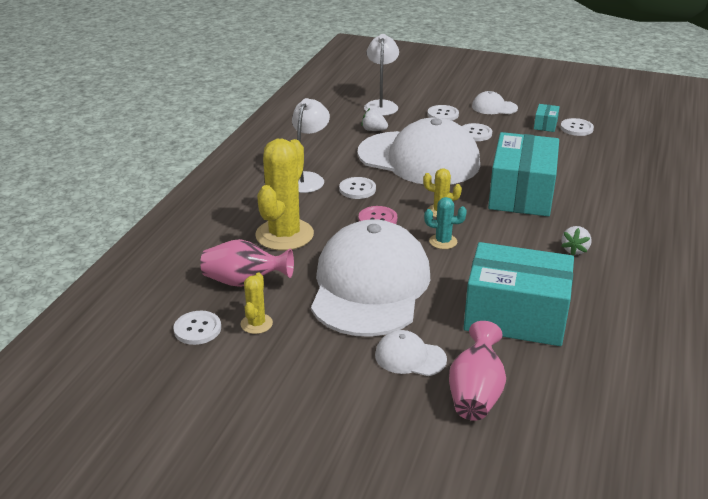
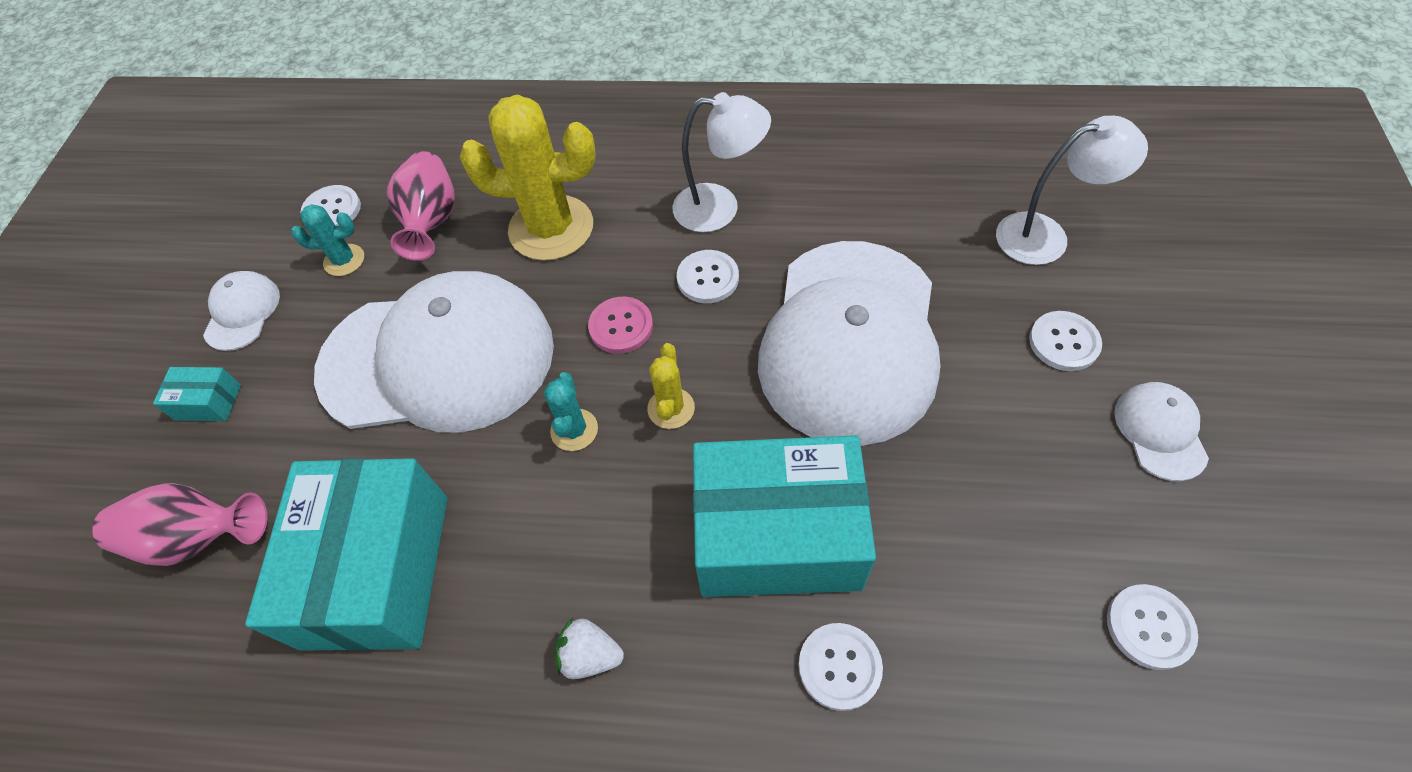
camera: 80 degrees right, 25 degrees up
(256, 324) = (344, 260): yellow cactus -> turquoise cactus
(374, 130) = (932, 249): white strawberry -> none
(410, 357) = (277, 442): white cap -> white cap (242, 312)
(475, 133) = (1005, 415): white button -> white button (839, 666)
(545, 125) = (1127, 552): turquoise box -> turquoise box (208, 402)

